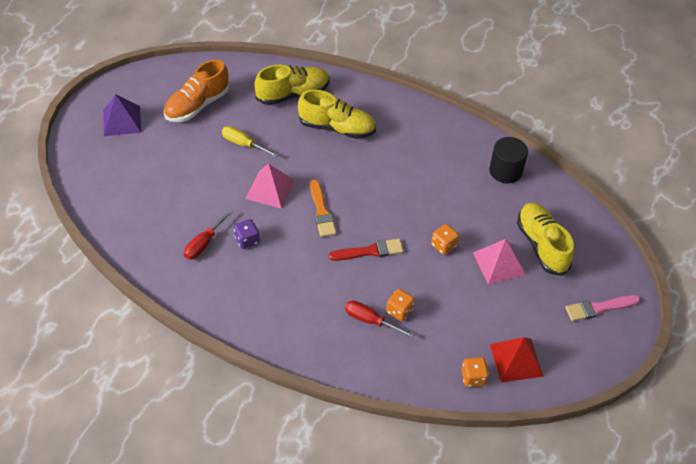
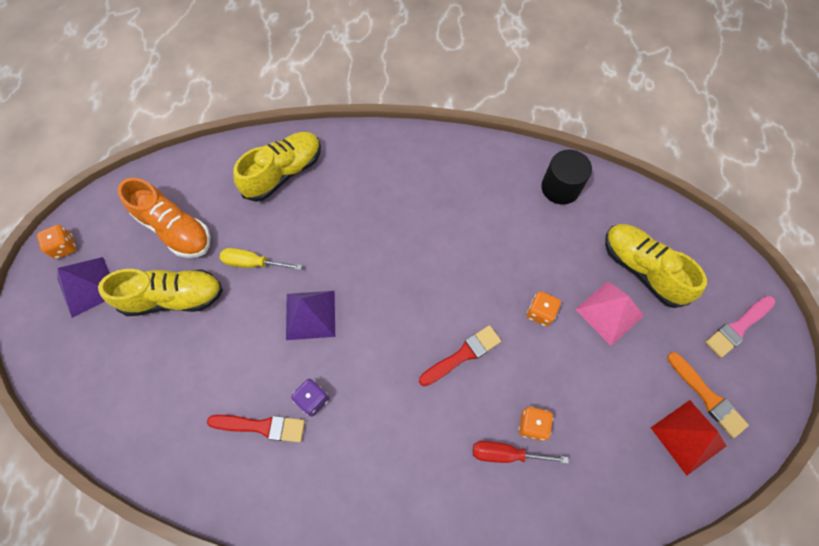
camera: 20 degrees left, 15 degrees up
(197, 105) = (175, 229): orange shoe -> orange shoe turned 75 degrees counterclockwise
(204, 243) = (262, 426): red screwdriver -> red brush
(270, 189) = (310, 315): pink pyramid -> purple pyramid
(321, 211) = (384, 322): orange brush -> orange brush (707, 397)
(337, 128) = (353, 200): yellow shoe -> yellow shoe (173, 298)
(473, 377) = (654, 483): orange dice -> orange dice (64, 247)

